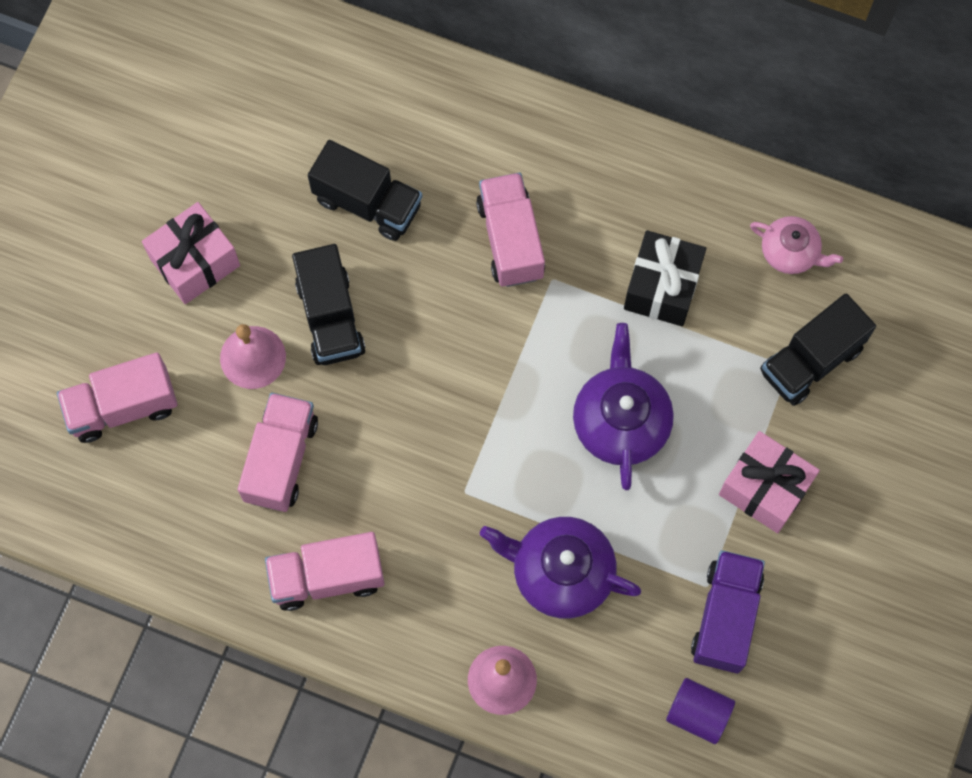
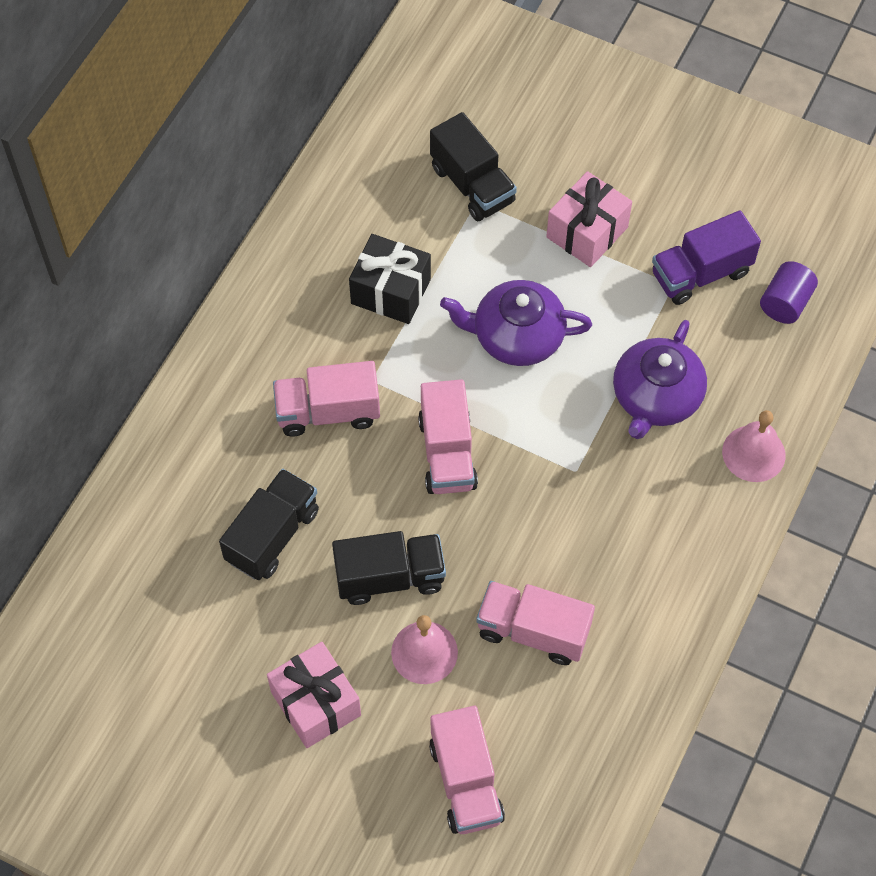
camera: 85 degrees left, 10 degrees down
(327, 577) = (652, 596): pink truck -> pink truck (447, 453)
(725, 617) = (700, 273): purple truck -> purple truck turned 45 degrees counterclockwise
(790, 252) = (369, 189): pink teapot -> none

